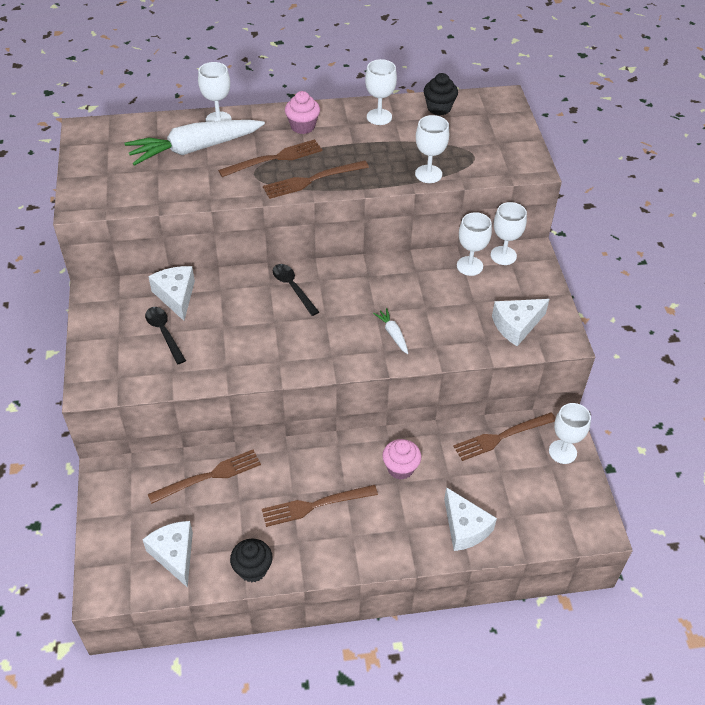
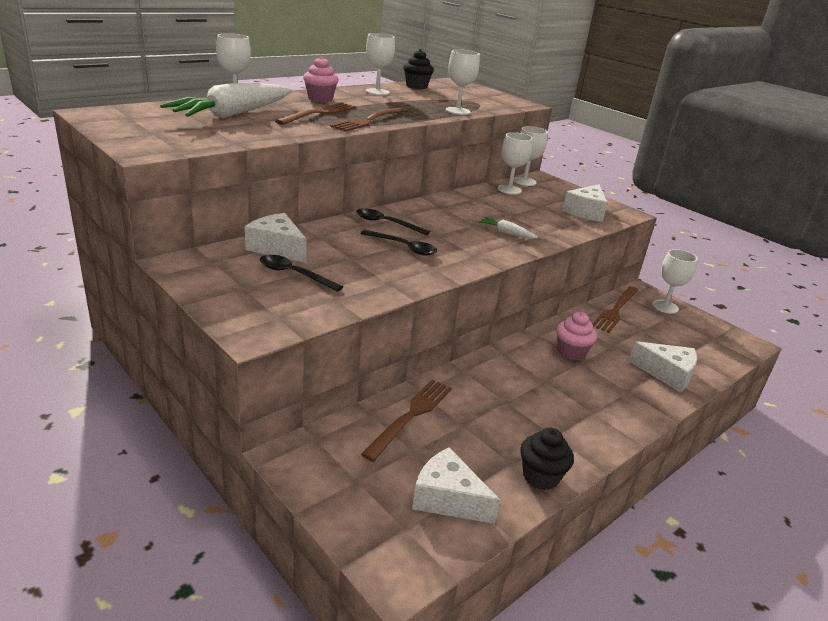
camera: 35 degrees left, 20 degrees down
(278, 326) = (403, 247): none -> black spoon
(315, 505) = (536, 402): brown fork -> none

